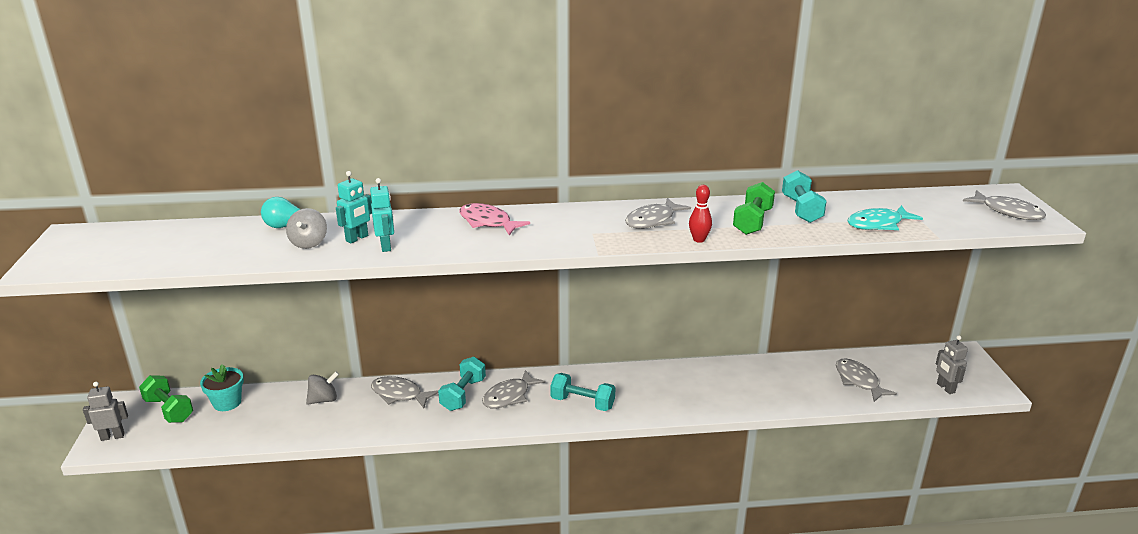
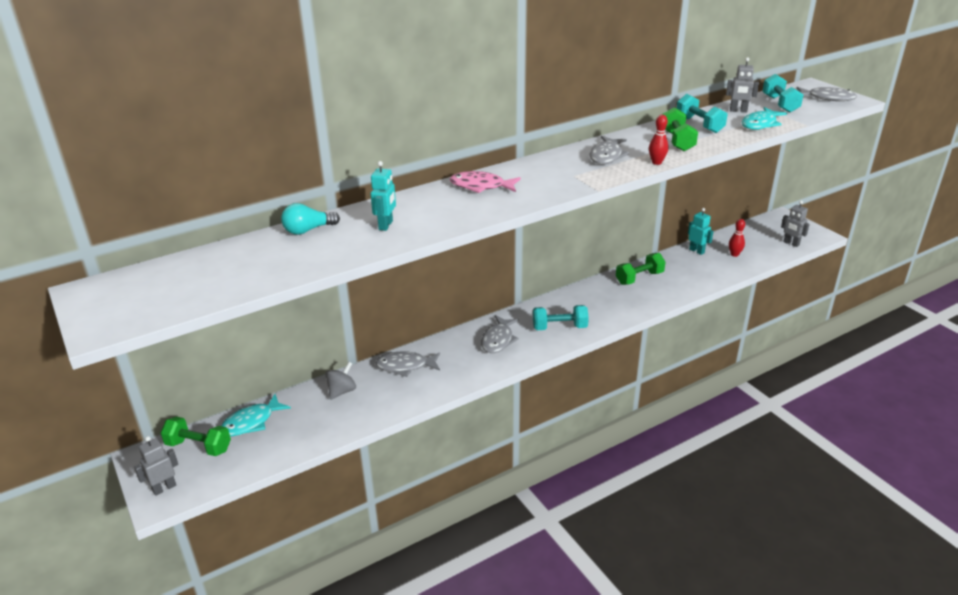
camera: 25 degrees left, 5 degrees up
(227, 403) = (251, 422): turquoise flower pot -> turquoise fish
(309, 243) = (347, 239): grey spinning top -> none
(386, 246) = (420, 225): turquoise robot -> turquoise robot (696, 251)
(463, 394) = (459, 350): turquoise dumbbell -> turquoise dumbbell (780, 104)
(718, 376) = (639, 278): none -> green dumbbell
(858, 381) = (734, 254): grey fish -> red bowling pin
(870, 203) = (738, 111): none -> grey robot

